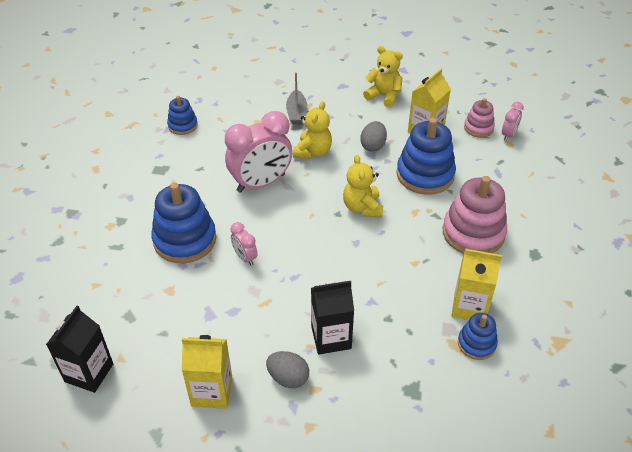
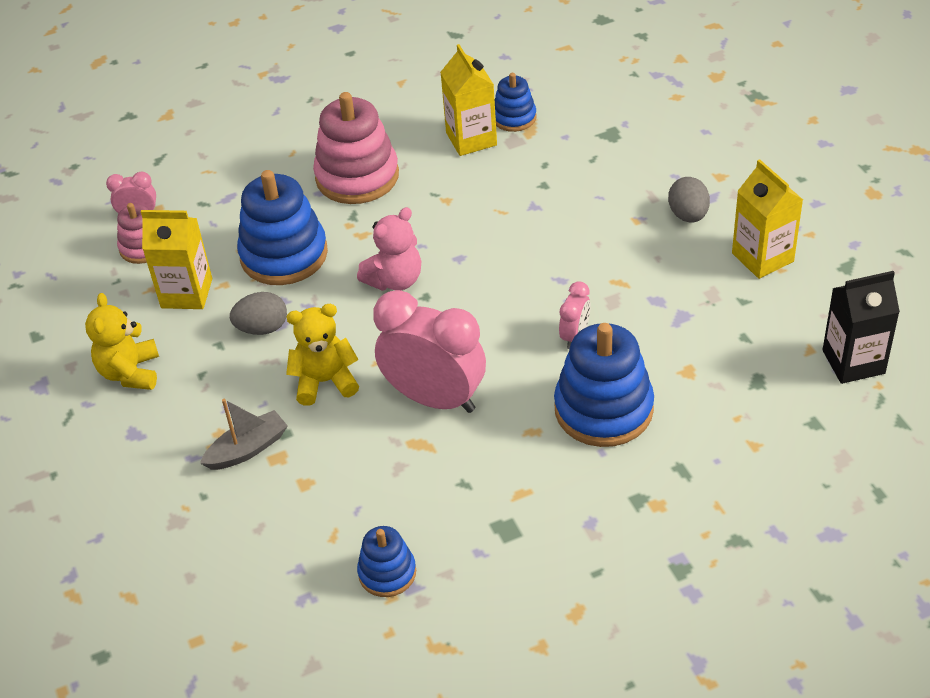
camera: 120 degrees left, 0 degrees up
(331, 337) = (610, 211): black carton -> none
(362, 207) = (395, 280): yellow teddy bear -> pink teddy bear

